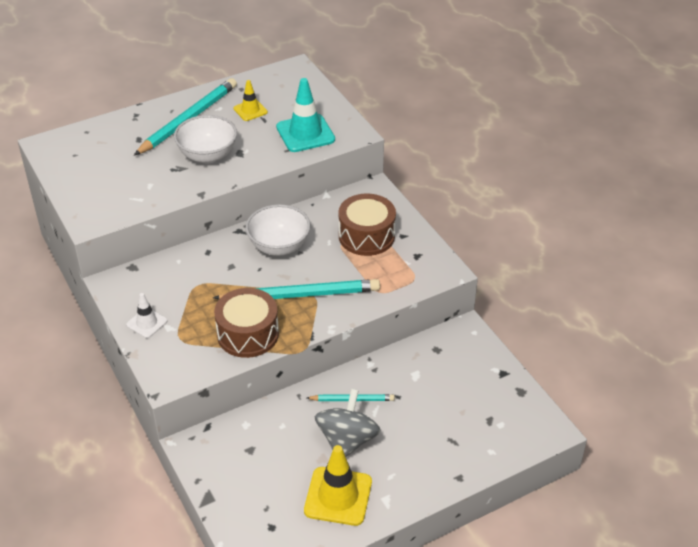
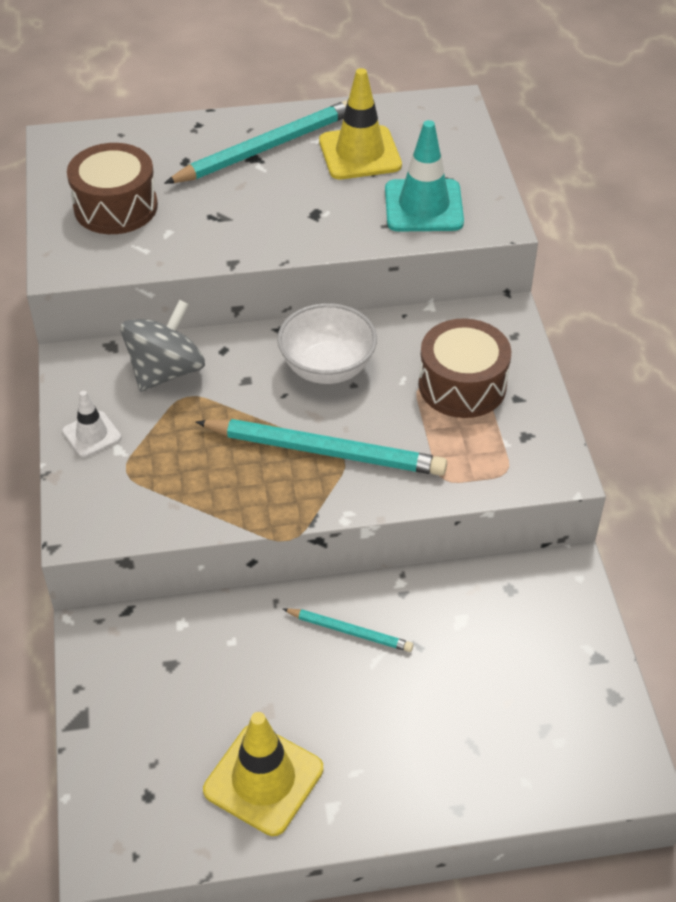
camera: 20 degrees right, 5 degrees up
(207, 155) = (268, 207): white bowl -> none
(248, 334) = (223, 491): brown drum -> brown drum (116, 207)
(250, 110) = (360, 153): yellow traffic cone -> yellow traffic cone, size x1.77
(347, 440) = (315, 694): grey spinning top -> grey spinning top (166, 371)

